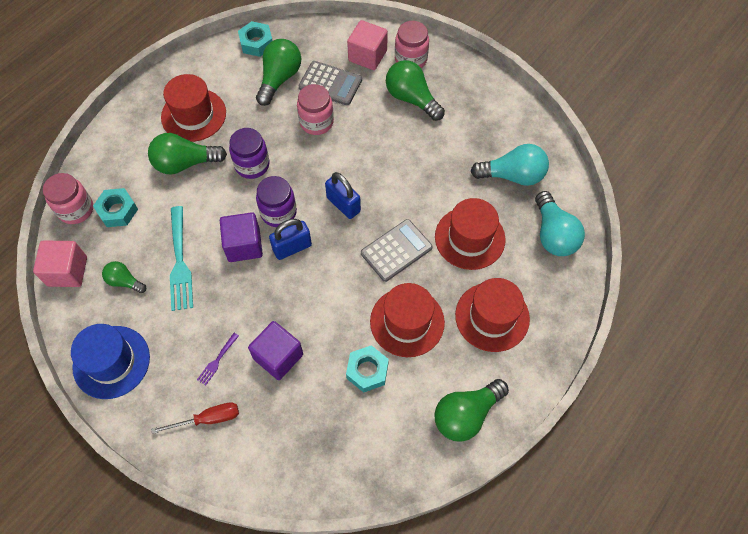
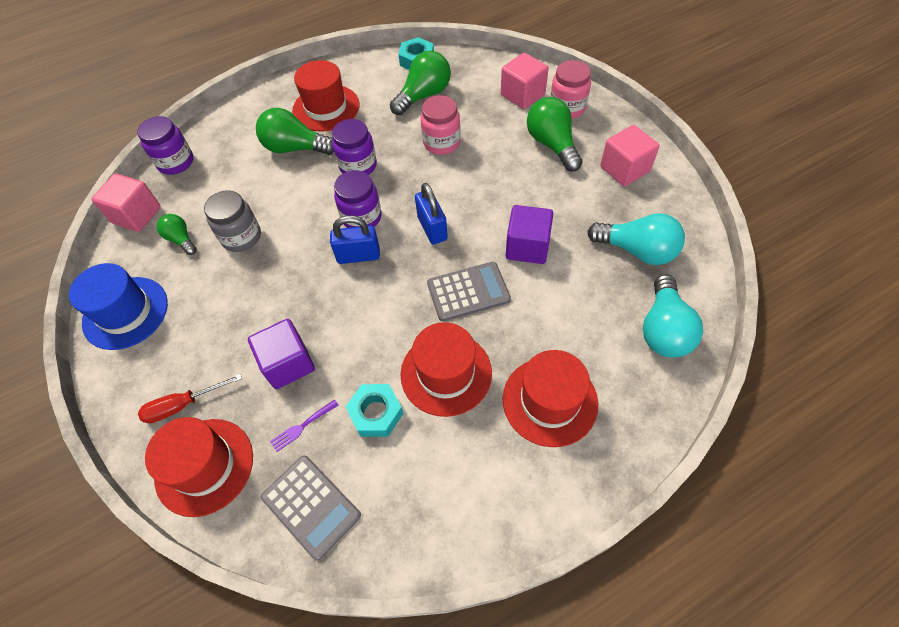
camera: 25 degrees right, 5 degrees down
(76, 209) = (176, 162): pink jar -> purple jar
(117, 211) = (211, 174): turquoise nut -> none
(180, 262) = (241, 237): turquoise fork -> grey jar
(208, 419) = (183, 405): red screwdriver -> red screwdriver turned 150 degrees clockwise
(217, 360) = (225, 346): purple fork -> purple fork (302, 426)
(244, 245) = (311, 239): purple cube -> purple cube (527, 247)
(330, 83) = (472, 111): grey calculator -> grey calculator (311, 506)
(466, 414) = (469, 509): green light bulb -> none
(469, 238) = (558, 303): red hat -> red hat (204, 466)
(478, 106) = (624, 169): none -> pink cube

